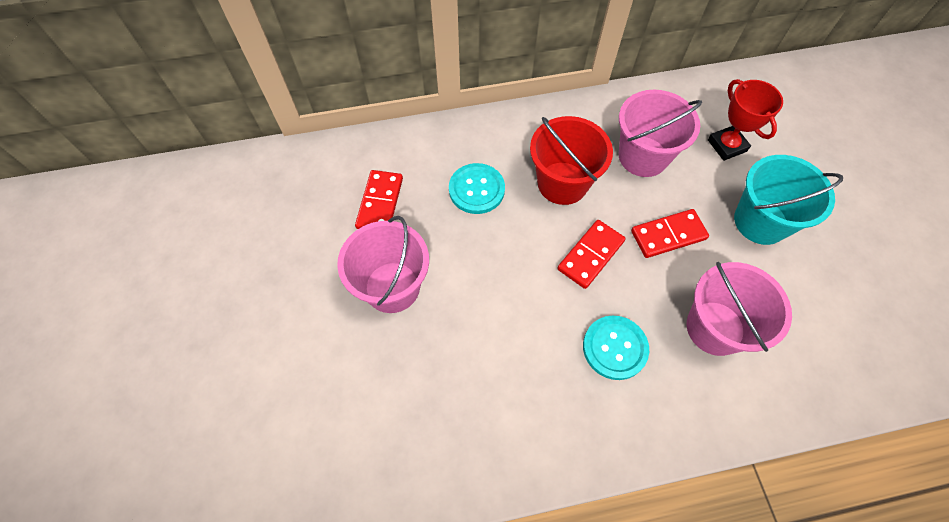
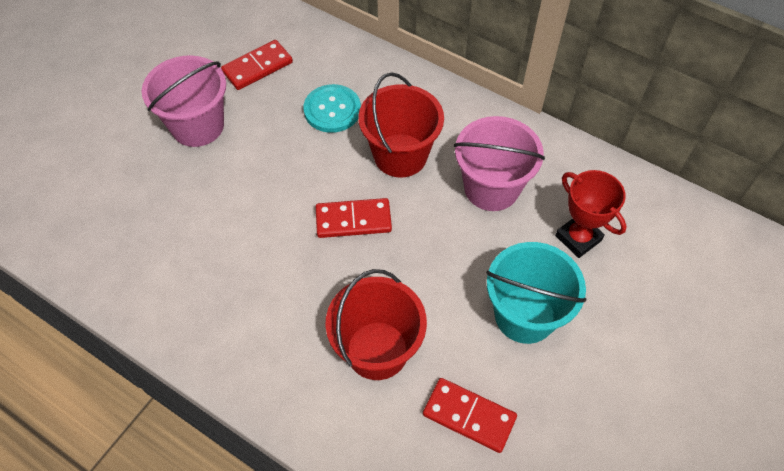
camera: 45 degrees right, 5 degrees down
(614, 348) = (286, 293): turquoise button -> none
(668, 235) = (432, 258): red domino -> red domino (469, 416)
(715, 328) = (377, 350): pink bucket -> red bucket
(727, 145) = (578, 238): red trophy -> red trophy turned 60 degrees counterclockwise

